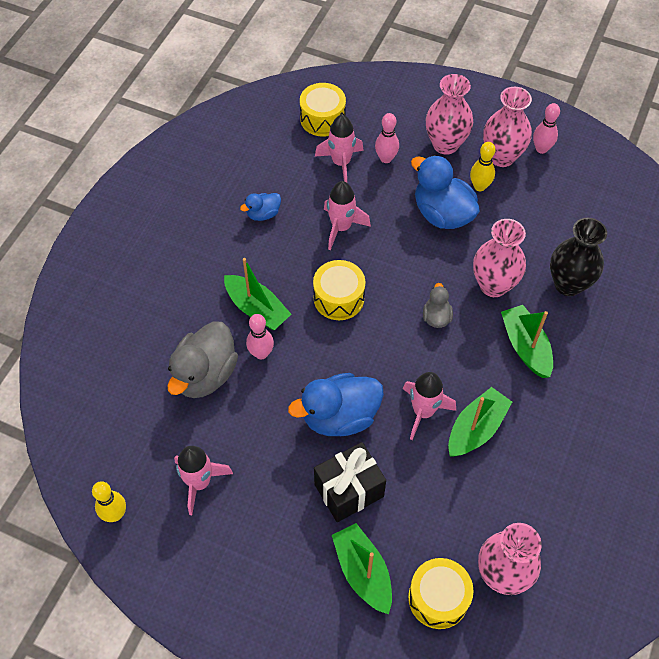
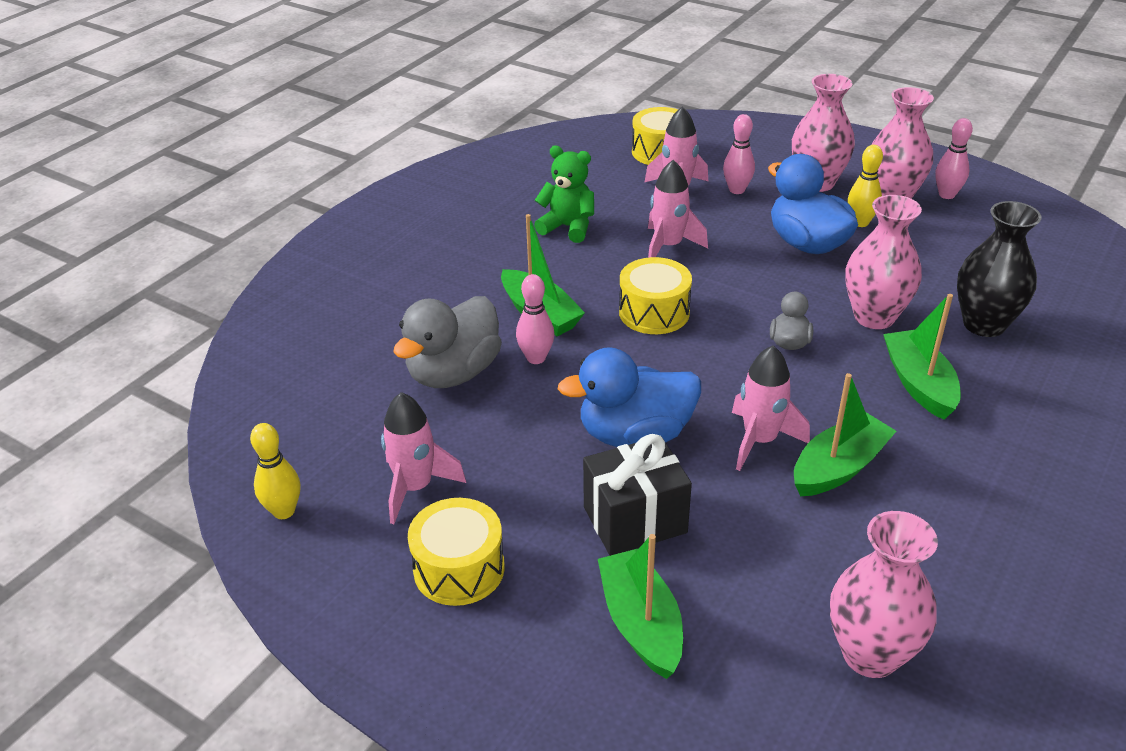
camera: 10 degrees right, 20 degrees down
(263, 214) = (568, 227): blue duck -> green teddy bear
(438, 598) = (760, 673): yellow drum -> yellow drum (459, 569)

